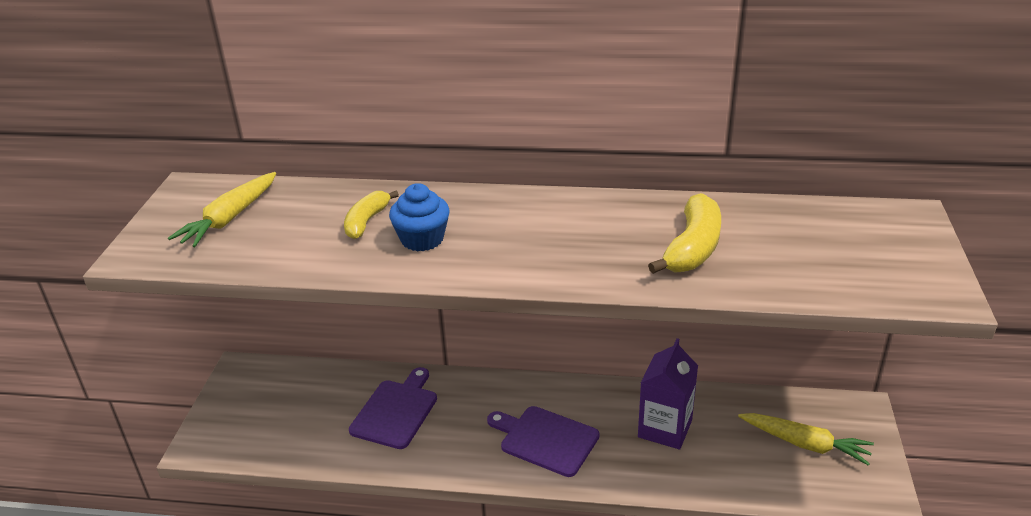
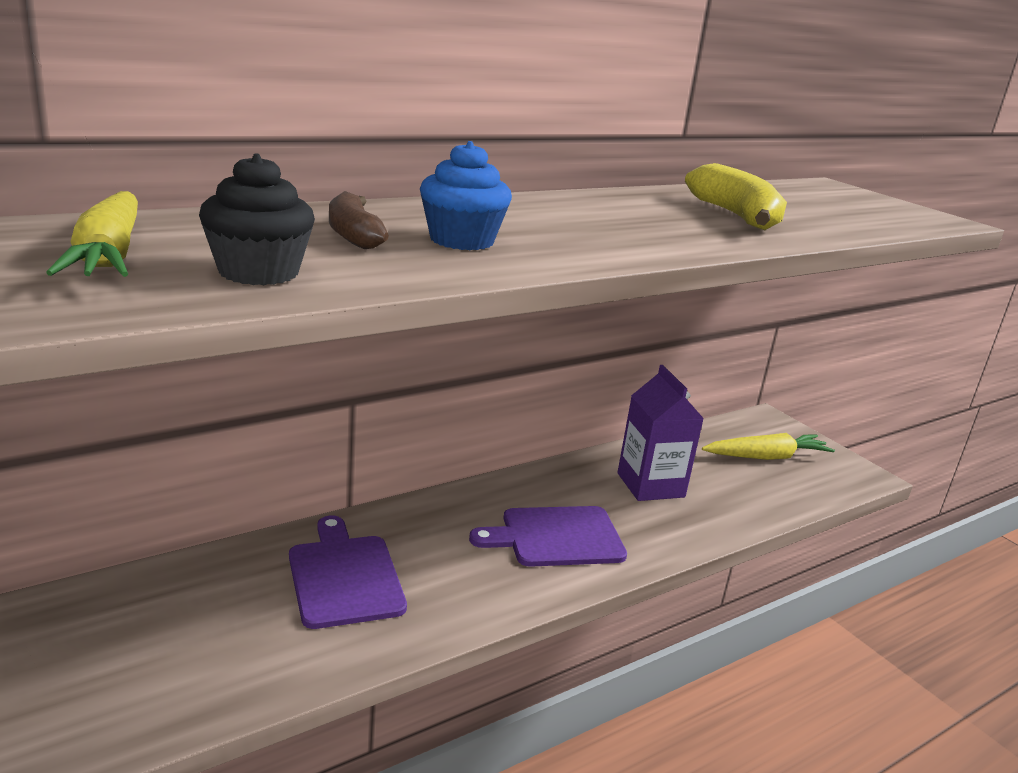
camera: 45 degrees left, 10 degrees down
(275, 247) = (258, 272): none -> black cupcake
(367, 221) = (353, 235): yellow banana -> brown banana

